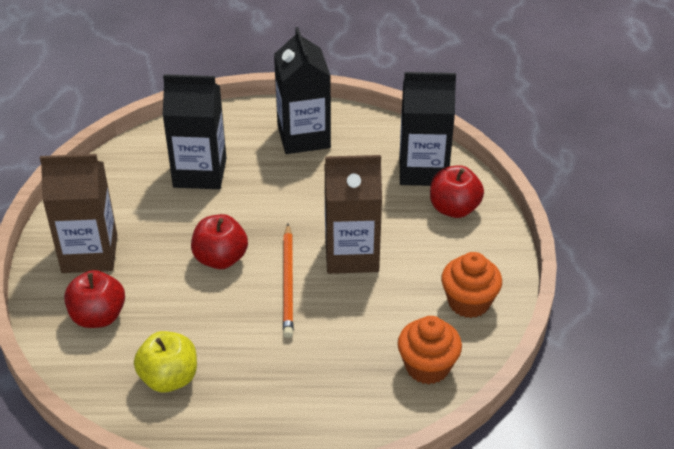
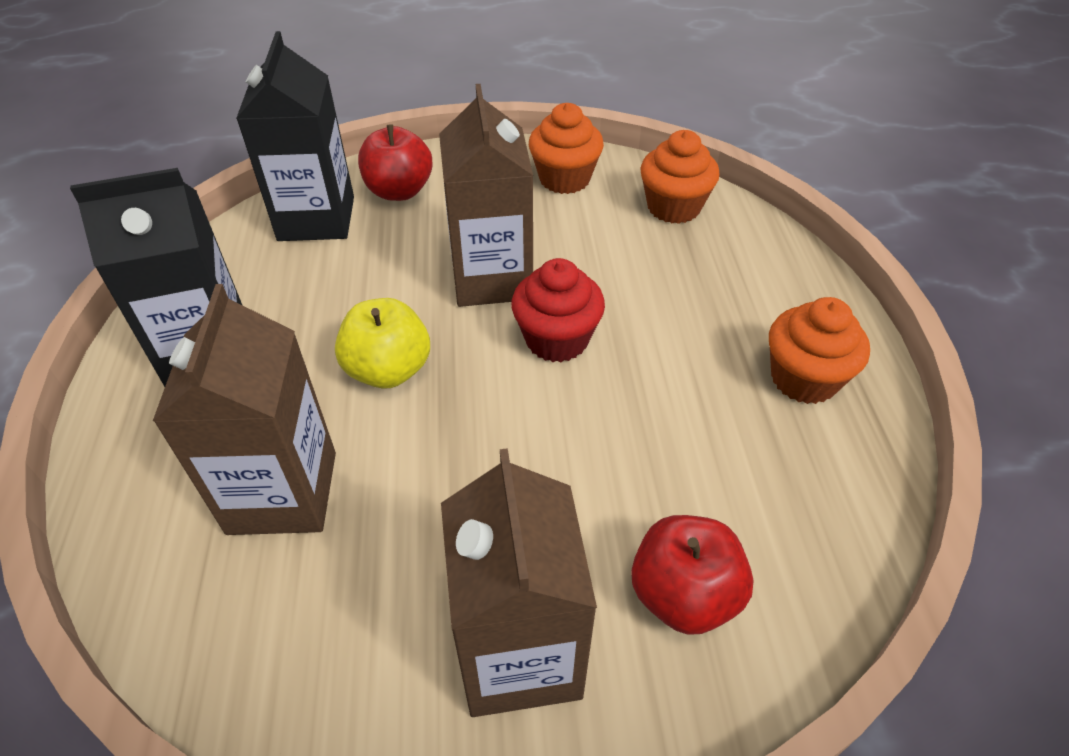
camera: 95 degrees left, 5 degrees up
(169, 378) = (783, 458): yellow apple -> yellow apple (388, 370)
(200, 173) = (282, 492): black carton -> brown carton
(220, 259) = (514, 428): red apple -> none
(229, 406) = (804, 379): none -> orange cupcake
(288, 283) = (557, 339): orange pencil -> red cupcake

